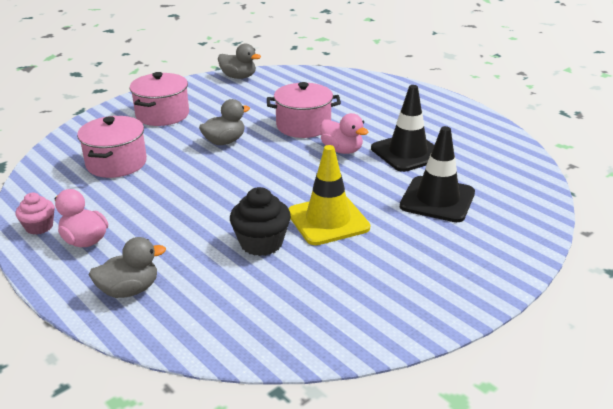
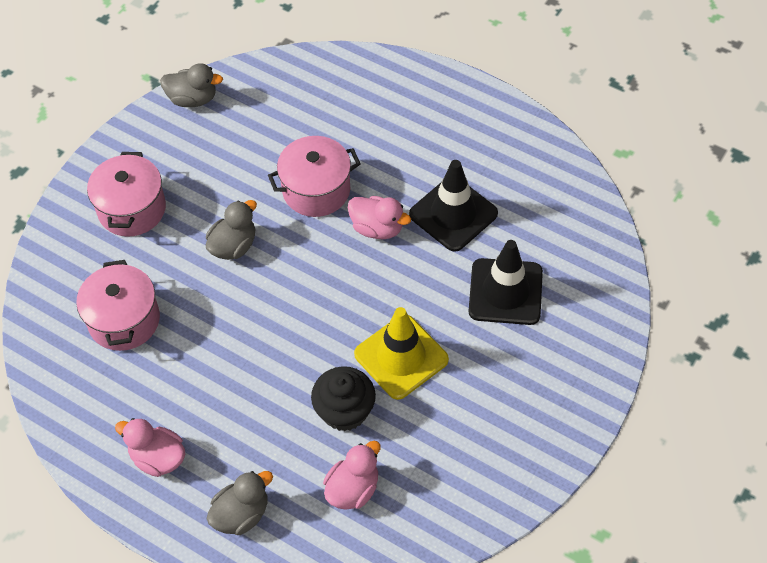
camera: 15 degrees left, 25 degrees up
(39, 227) = (96, 450): pink cupcake -> none
(241, 294) = (353, 489): none -> pink duck

